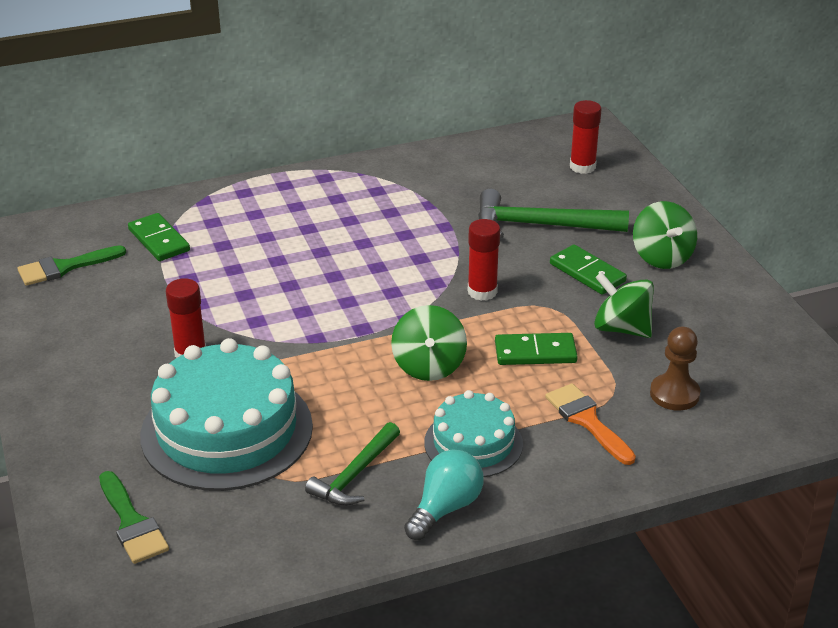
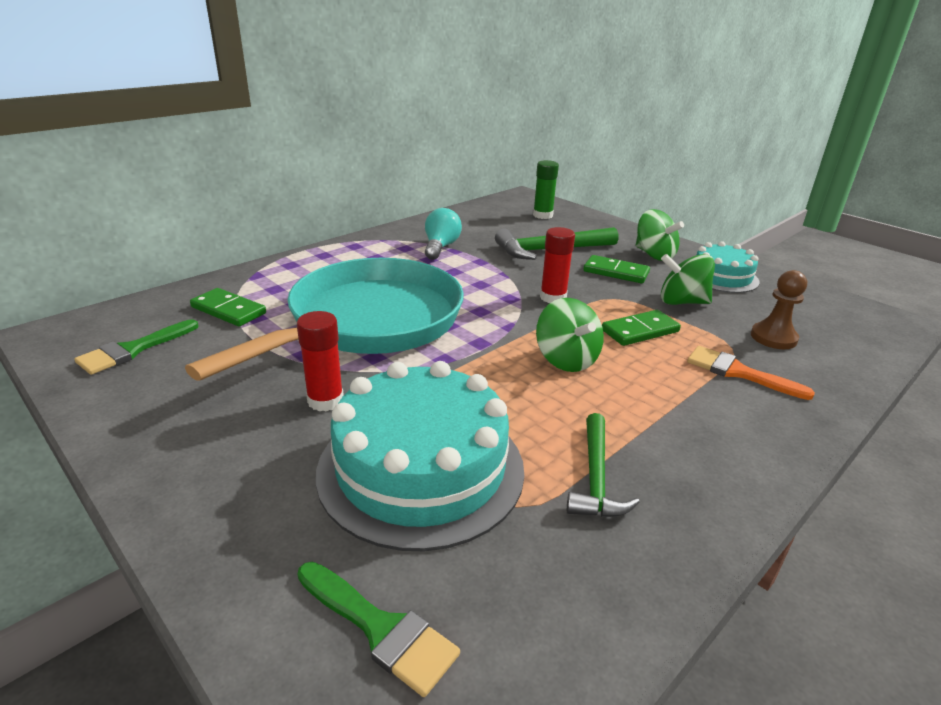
camera: 25 degrees left, 5 degrees down
(274, 282) = (368, 323): none -> turquoise pan
(445, 508) = (714, 486): turquoise light bulb -> turquoise light bulb (440, 247)
(473, 443) = (671, 415): turquoise cake -> turquoise cake (721, 277)
(582, 167) = (542, 215): red glue stick -> green glue stick

